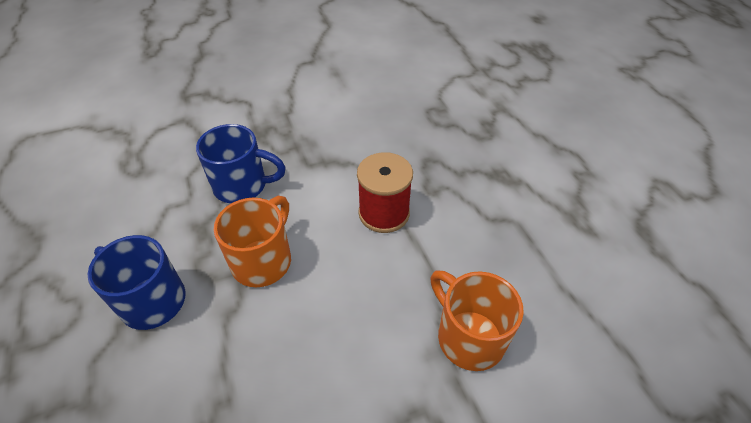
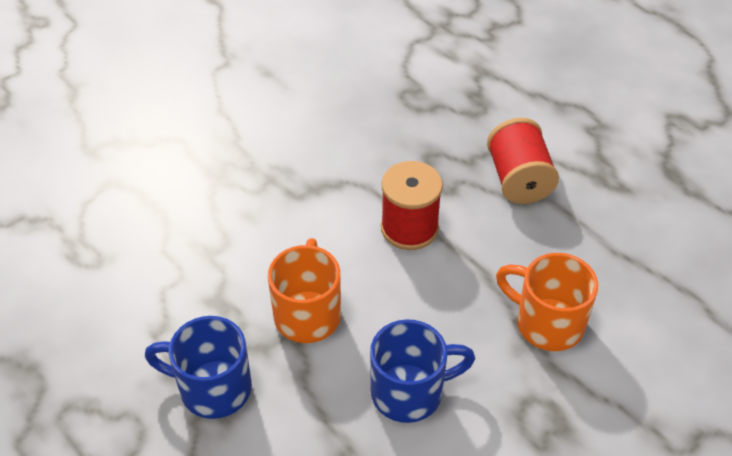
camera: 20 degrees left, 0 degrees up
(242, 186) = (236, 242): blue mug -> blue mug (410, 392)
(496, 198) = (518, 179): none -> red spool

